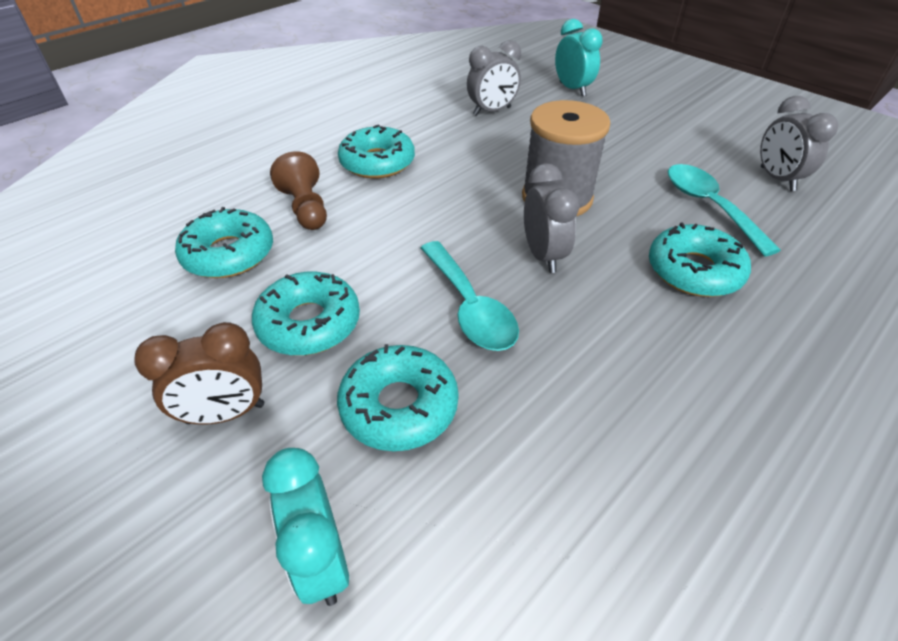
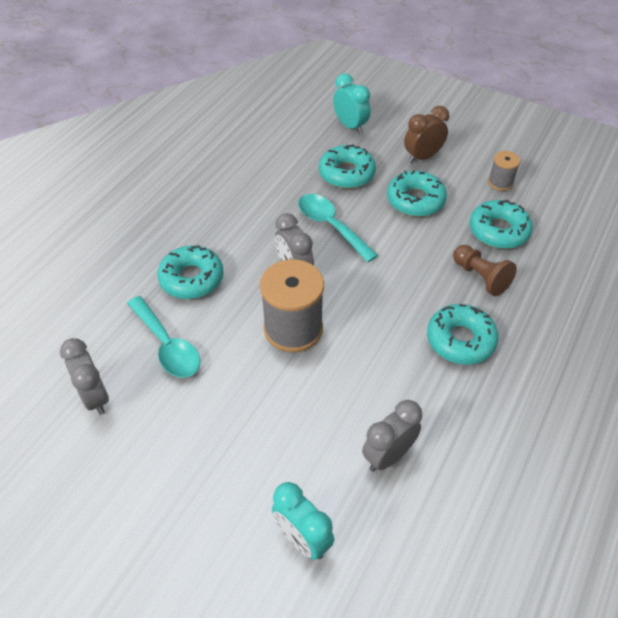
camera: 165 degrees right, 5 degrees up
(143, 326) = (500, 182): none -> grey spool

